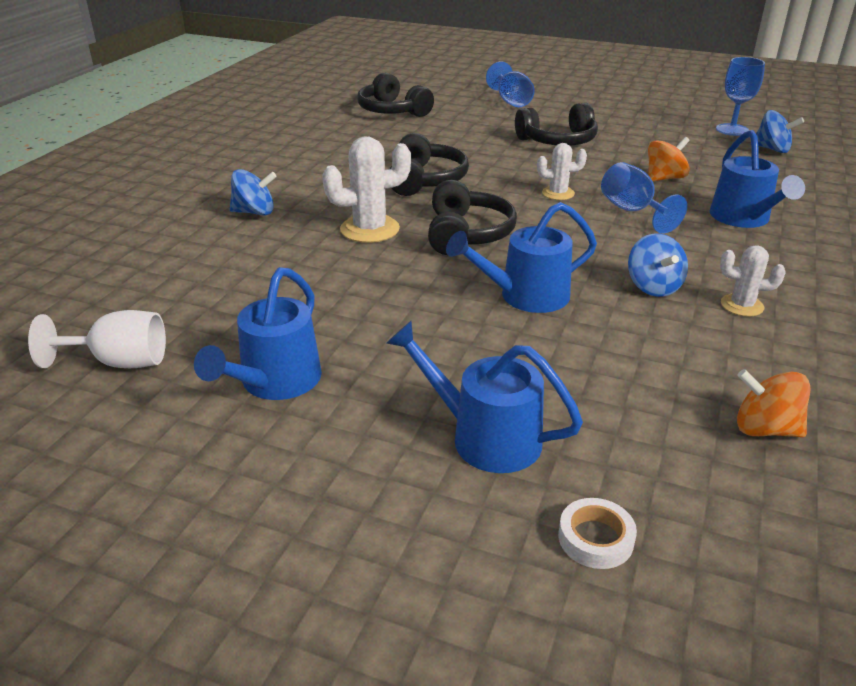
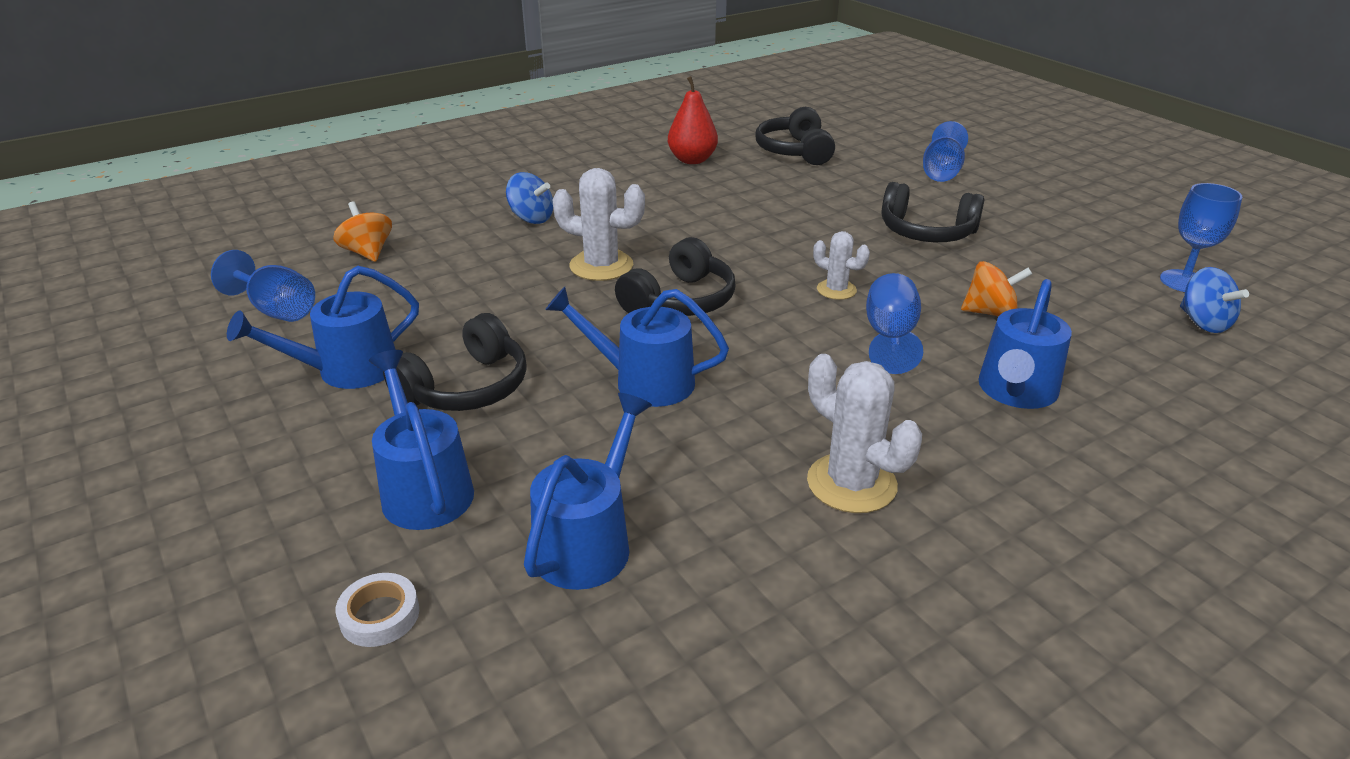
camera: 35 degrees right, 0 degrees up
(119, 362) = (277, 310): white goblet -> blue goblet
(323, 135) = (692, 160): none -> red pear
(426, 180) = (721, 234): black headphones -> black headphones (466, 388)
(652, 413) = (589, 541): none -> blue watering can
(653, 287) = (784, 424): blue spinning top -> none
(742, 305) = (851, 483): white cactus -> white cactus, size x1.68
(765, 429) = (671, 612): orange spinning top -> orange spinning top (368, 253)

